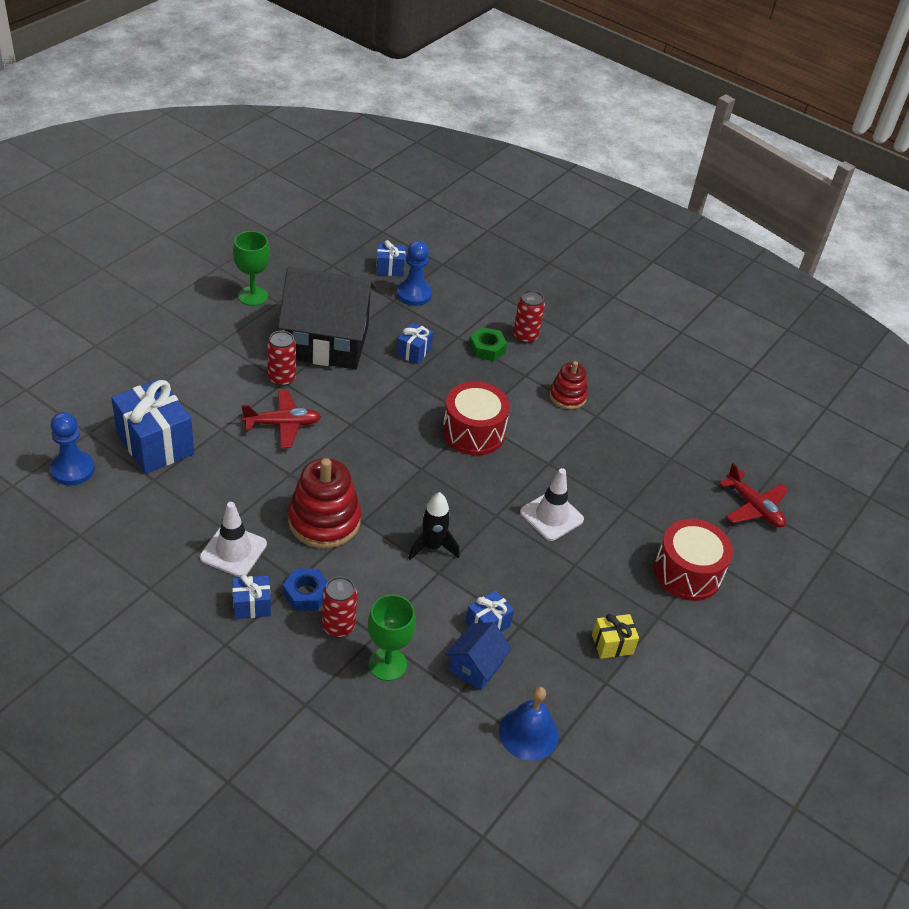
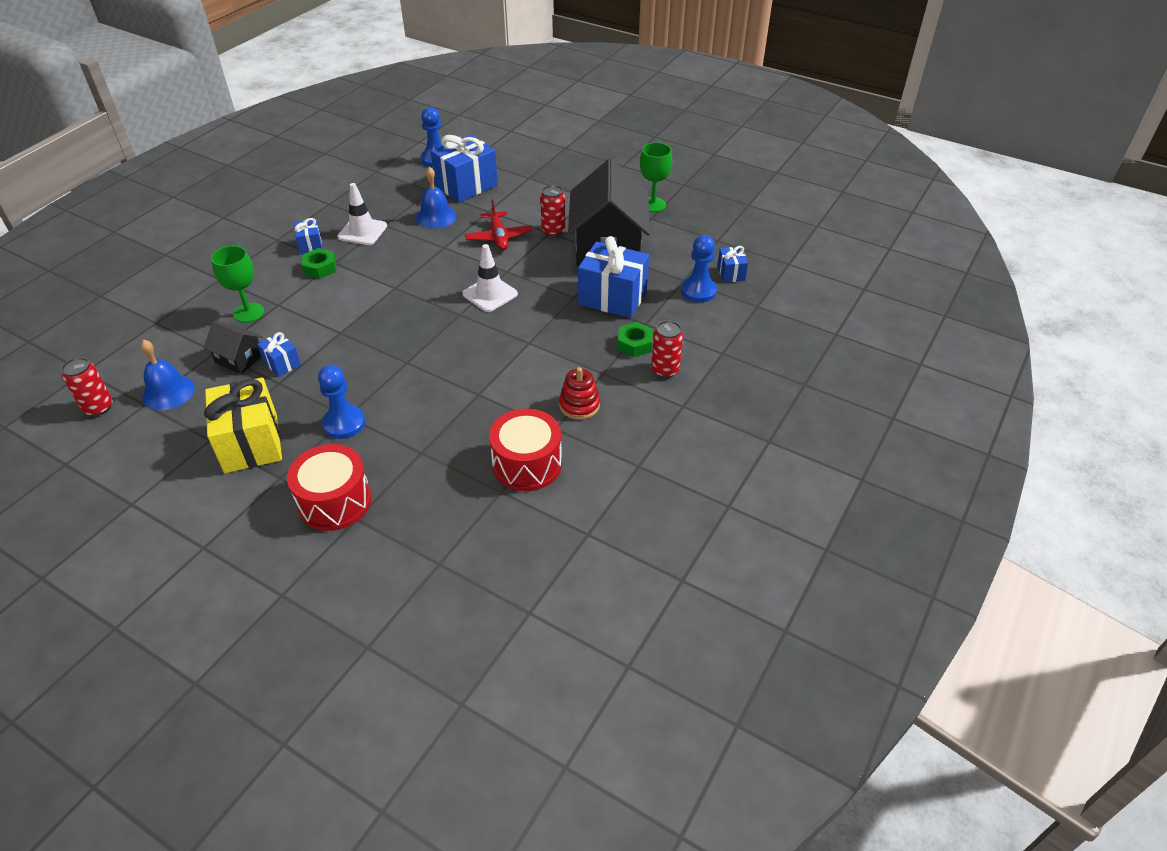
camera: 90 degrees right, 0 degrees up
(220, 477) = (436, 217): none -> blue bell
(306, 594) = (320, 268): blue nut -> green nut
(324, 521) = (394, 268): red stacking toy -> none
(338, 626) = (287, 286): red can -> red can (99, 408)
(414, 352) = (612, 298): blue gift -> blue gift, size x2.01
(432, 547) = (368, 327): black rocket -> none
(473, 432) = (511, 342): red drum -> red drum (527, 464)
(476, 666) = (239, 359): blue house -> black house
(551, 516) = (407, 398): white traffic cone -> white traffic cone (490, 294)
(585, 567) = (344, 423): none -> blue pawn
(612, 644) = (251, 443): yellow gift -> yellow gift, size x2.01
(753, 507) = (432, 566): red plane -> none

